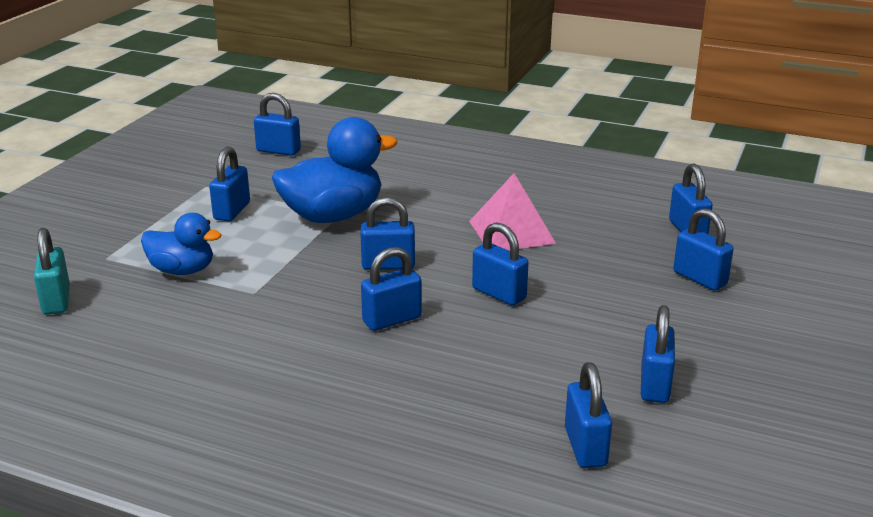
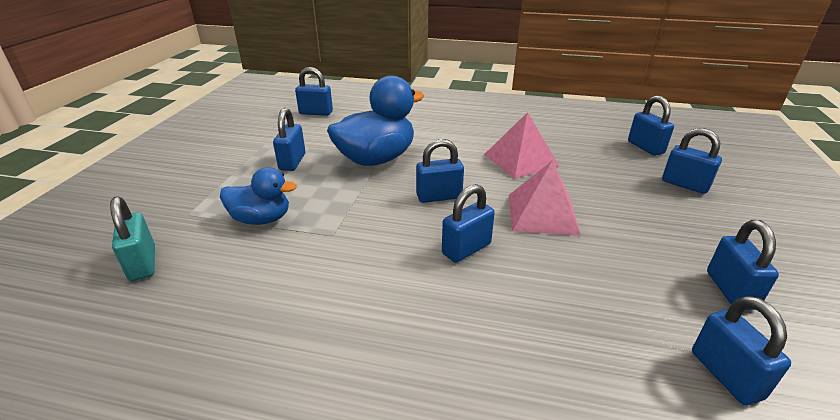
camera: 10 degrees left, 5 degrees up
(499, 294) = (542, 213): blue padlock -> pink pyramid

